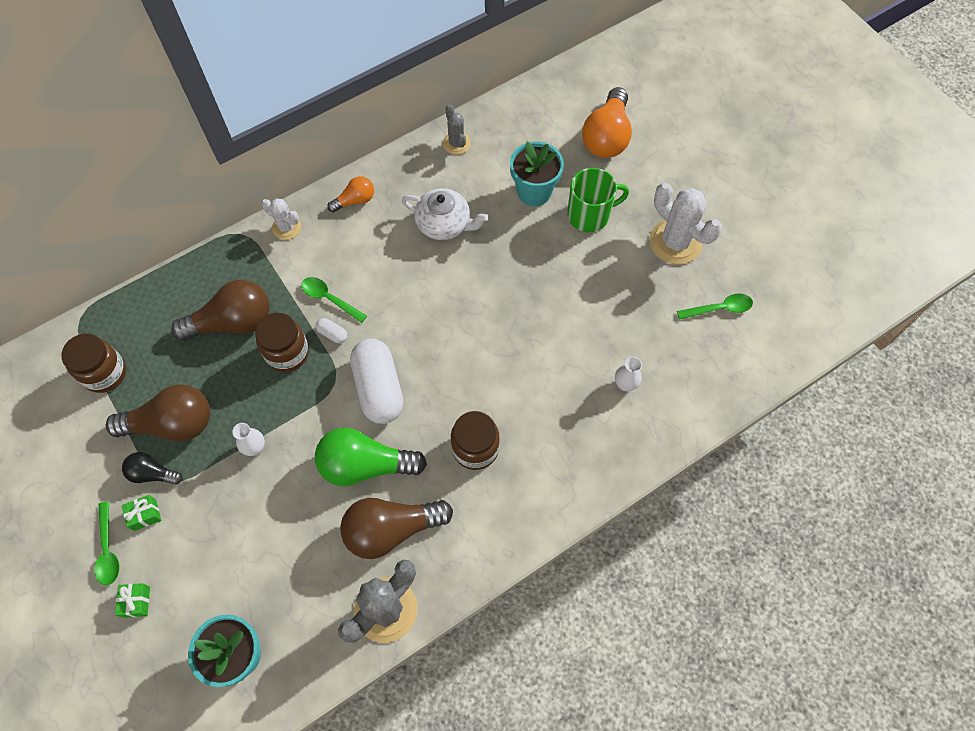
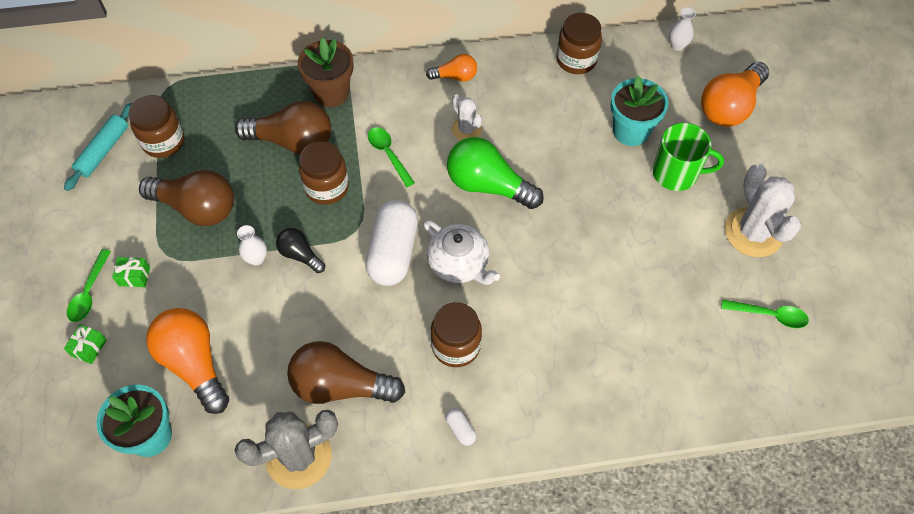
camera: 25 degrees right, 5 degrees down
(48, 407) = (103, 151): none -> turquoise rolling pin
(153, 474) = (159, 243): black light bulb -> black light bulb (300, 255)
(246, 261) = (331, 93): none -> brown flower pot
(247, 571) = (194, 364): none -> orange light bulb
(286, 227) = (381, 77): white cactus -> white cactus (466, 129)
(332, 334) = (375, 186): white capsule -> white capsule (460, 429)
(365, 465) = (346, 317): green light bulb -> green light bulb (488, 185)
(444, 224) = (529, 128): white teapot -> white teapot (459, 263)
(456, 143) = (576, 60): grey cactus -> brown jar
(625, 384) = (634, 348): white vase -> white vase (677, 45)

